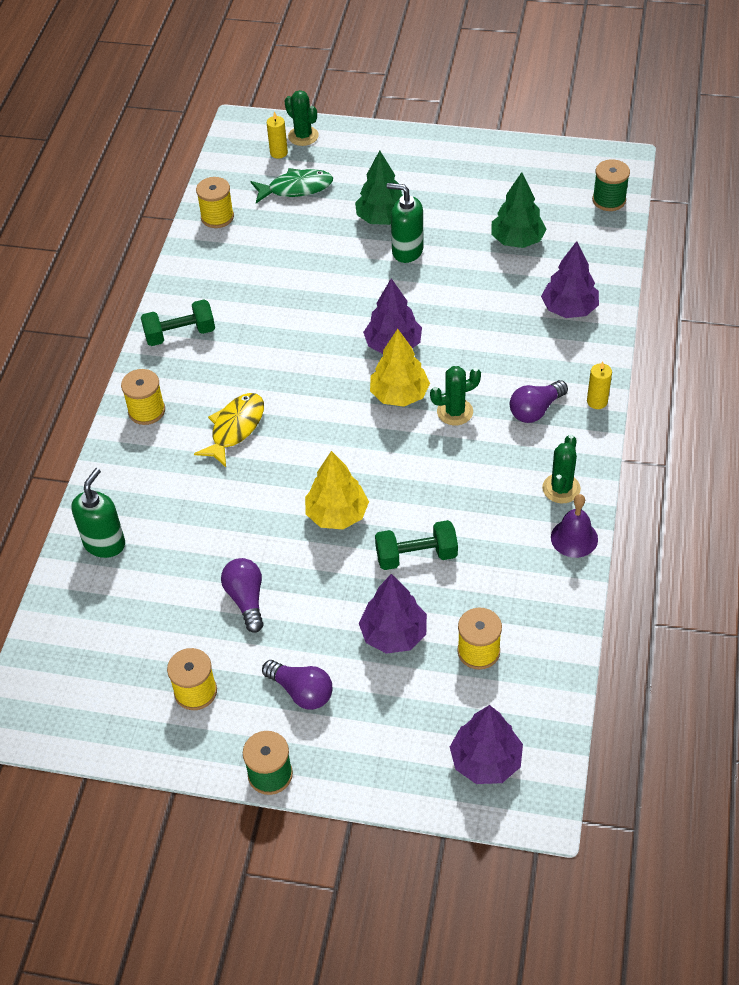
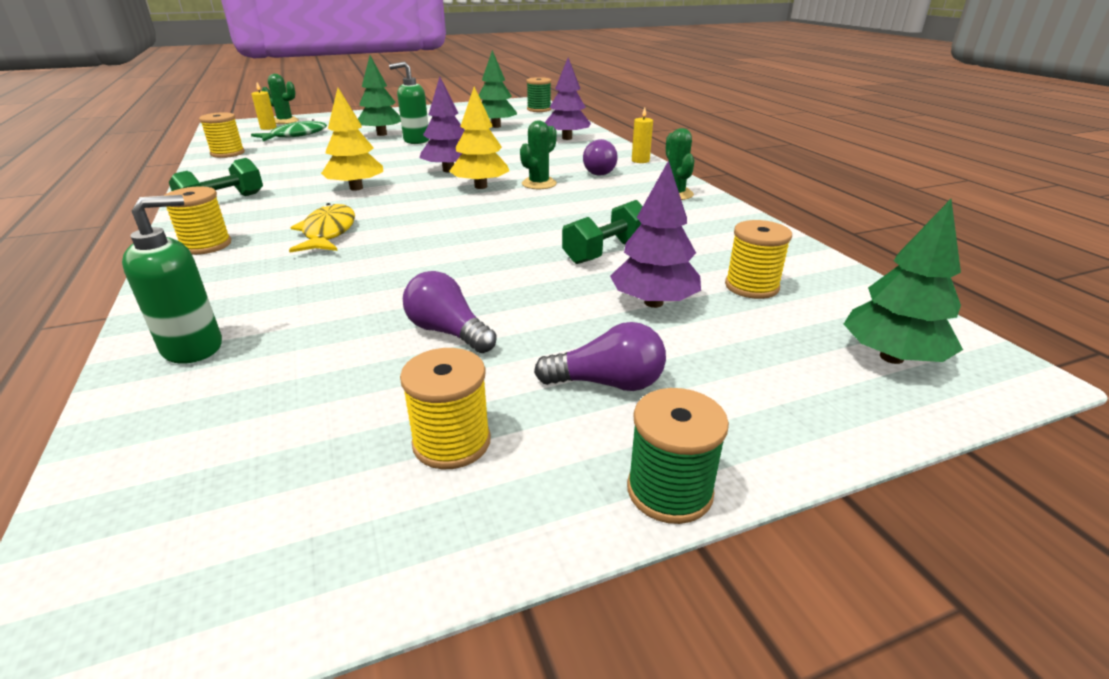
camera: 35 degrees left, 20 degrees down
(105, 543) = (193, 347): green soap dispenser -> green soap dispenser turned 60 degrees clockwise
(337, 514) = (494, 250): yellow tree -> yellow tree (356, 188)
(486, 761) = (891, 357): purple tree -> green tree
(574, 538) = (723, 210): purple bell -> none

